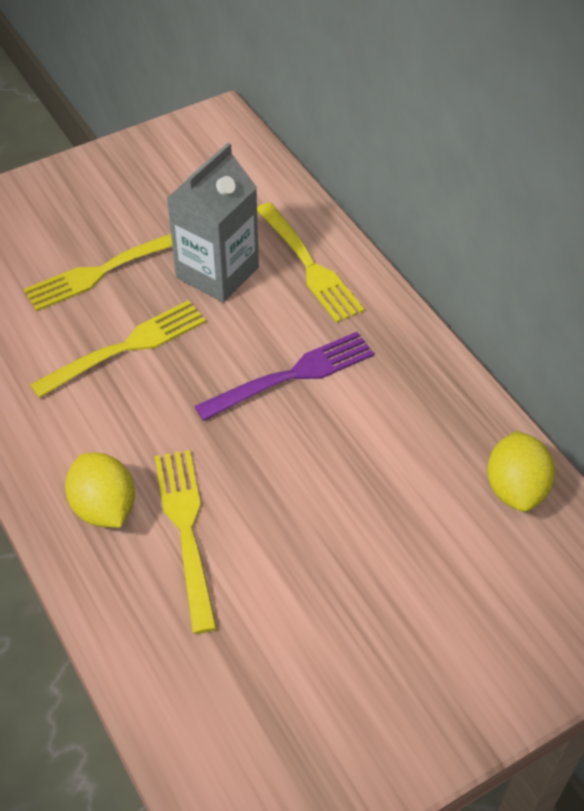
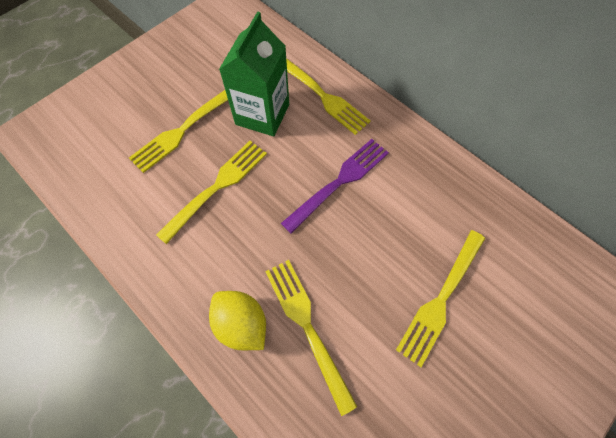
camera: 15 degrees left, 15 degrees up
(217, 272) = (262, 114): grey carton -> green carton
(376, 541) = (441, 299): none -> yellow fork
(515, 489) = (516, 233): yellow lemon -> none

